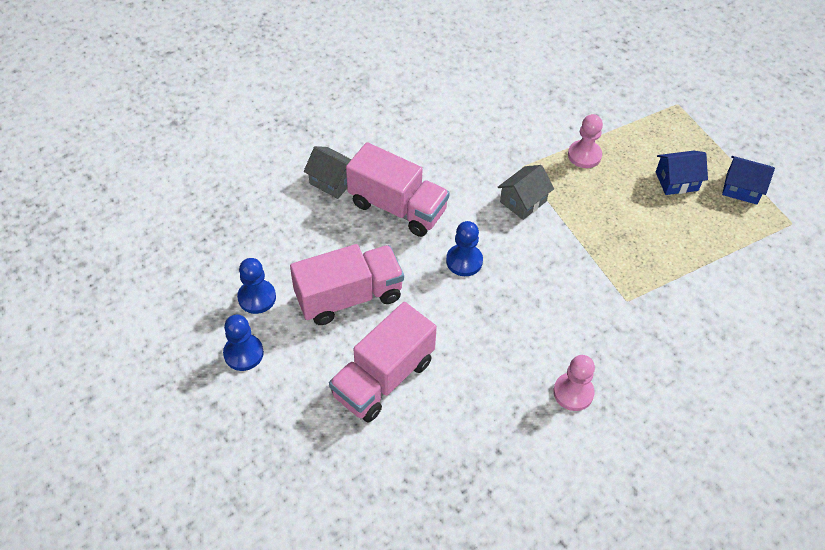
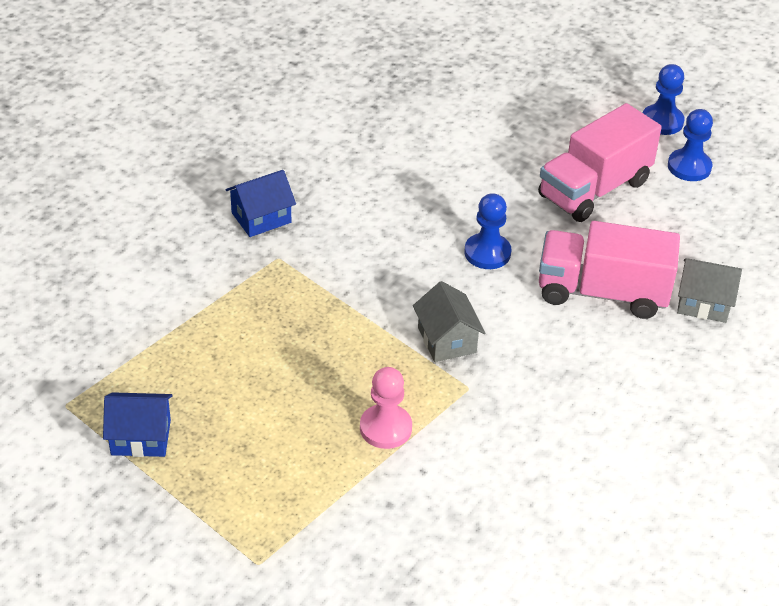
camera: 160 degrees right, 10 degrees down
(383, 378) = (513, 132): pink truck -> none
(523, 201) = (447, 340): grey house -> grey house turned 45 degrees counterclockwise
(573, 392) = (315, 162): pink pawn -> none
(676, 181) = (240, 423): blue house -> blue house (261, 217)

